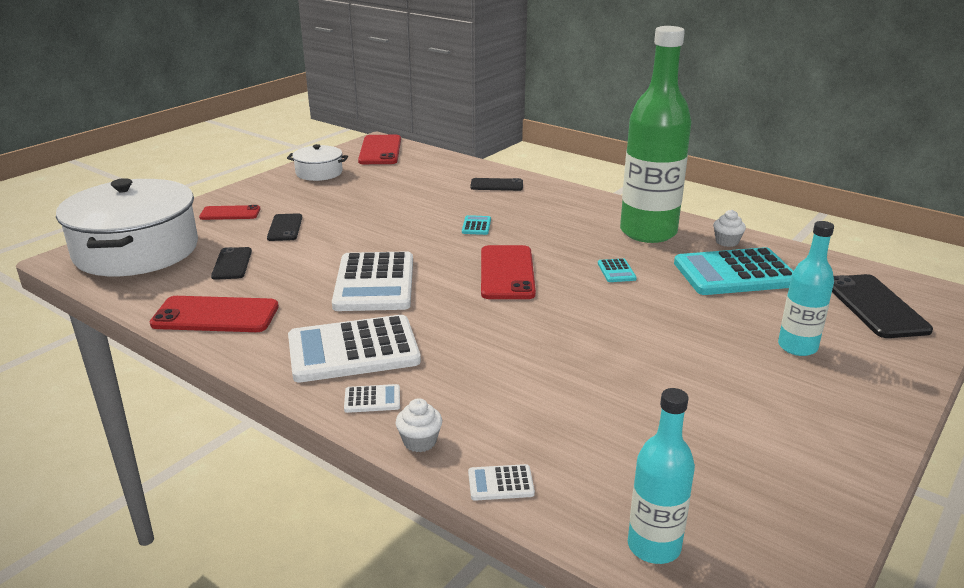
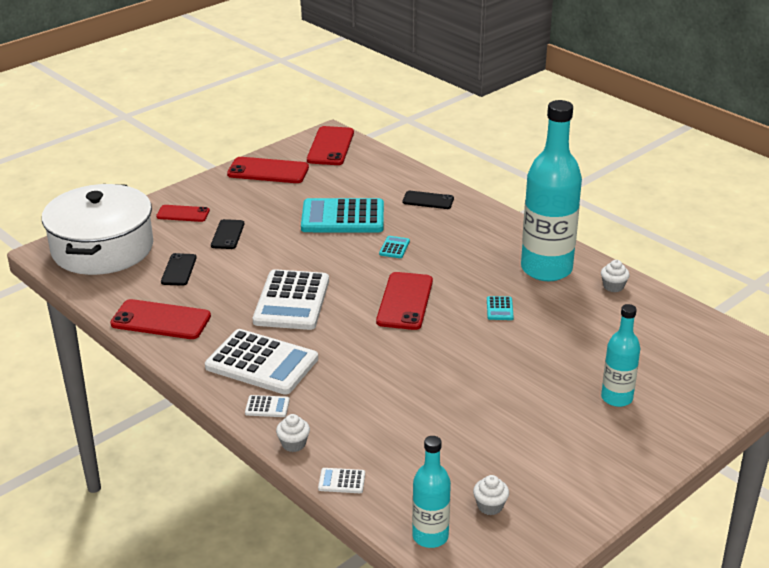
camera: 10 degrees right, 5 degrees up
(319, 173) = (268, 171): white pot -> red phone
(353, 350) = (261, 363): white calculator -> white calculator turned 150 degrees counterclockwise
(648, 232) = (546, 269): green bottle -> turquoise bottle
(715, 493) = (490, 506): none -> white cupcake
(735, 273) = (603, 321): turquoise calculator -> turquoise calculator (343, 217)
(875, 306) = (707, 367): black phone -> none

